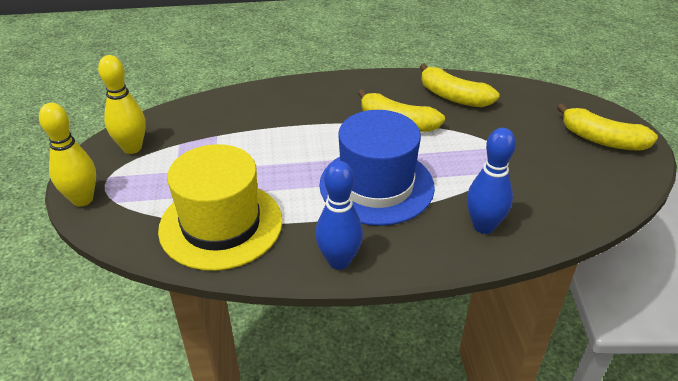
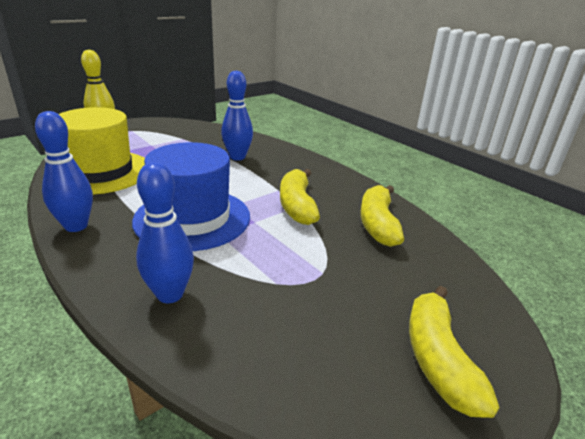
camera: 55 degrees right, 10 degrees down
(132, 148) = (165, 128): yellow bowling pin -> none
(269, 122) = (237, 157): none -> blue bowling pin

